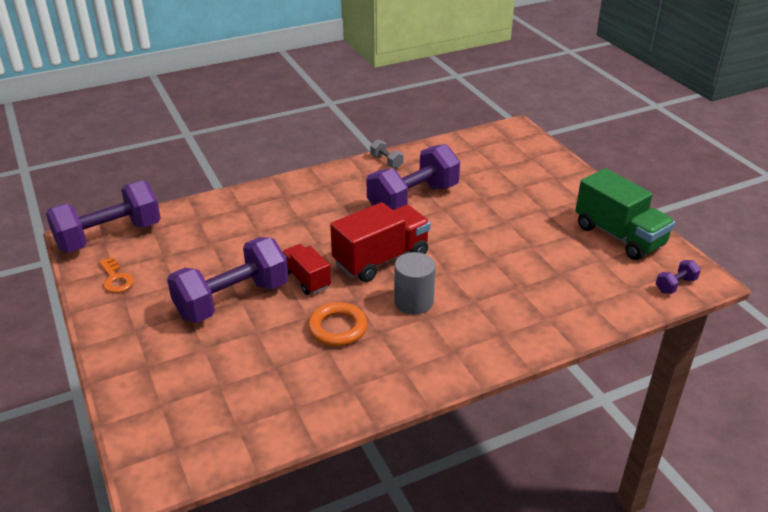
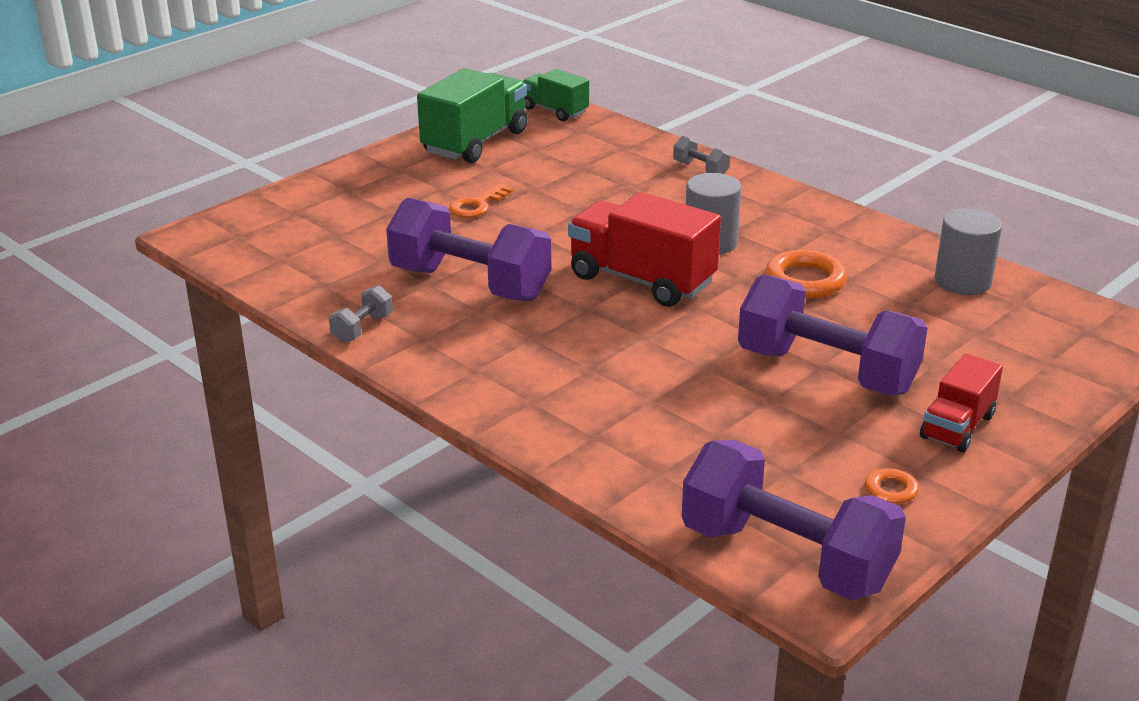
camera: 110 degrees left, 5 degrees down
(285, 410) = (962, 281): none -> grey cylinder
(306, 279) = (732, 325): red truck -> red truck (957, 427)
(515, 219) = (477, 205): none -> orange key
(536, 332) = (700, 169): none -> grey dumbbell
(675, 285) = (555, 111): purple dumbbell -> green truck

